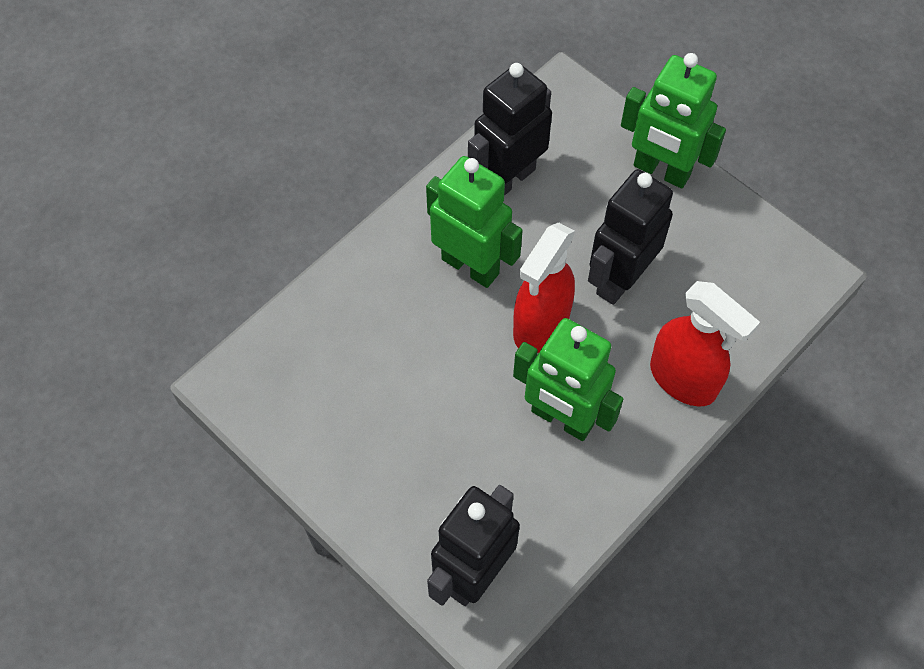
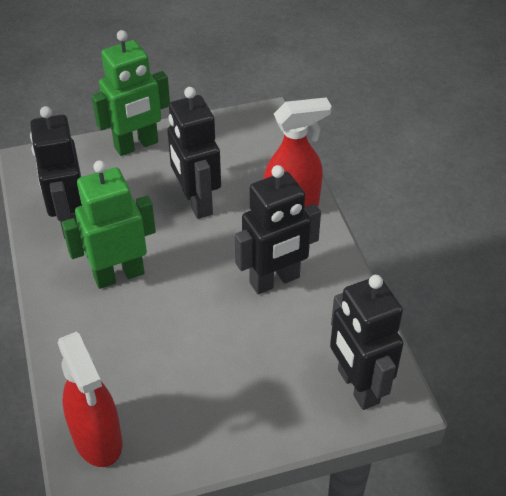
camera: 60 degrees left, 15 degrees down
(540, 326) = (197, 259): red spray bottle -> red spray bottle (98, 439)
(562, 418) = (275, 280): green robot -> black robot

